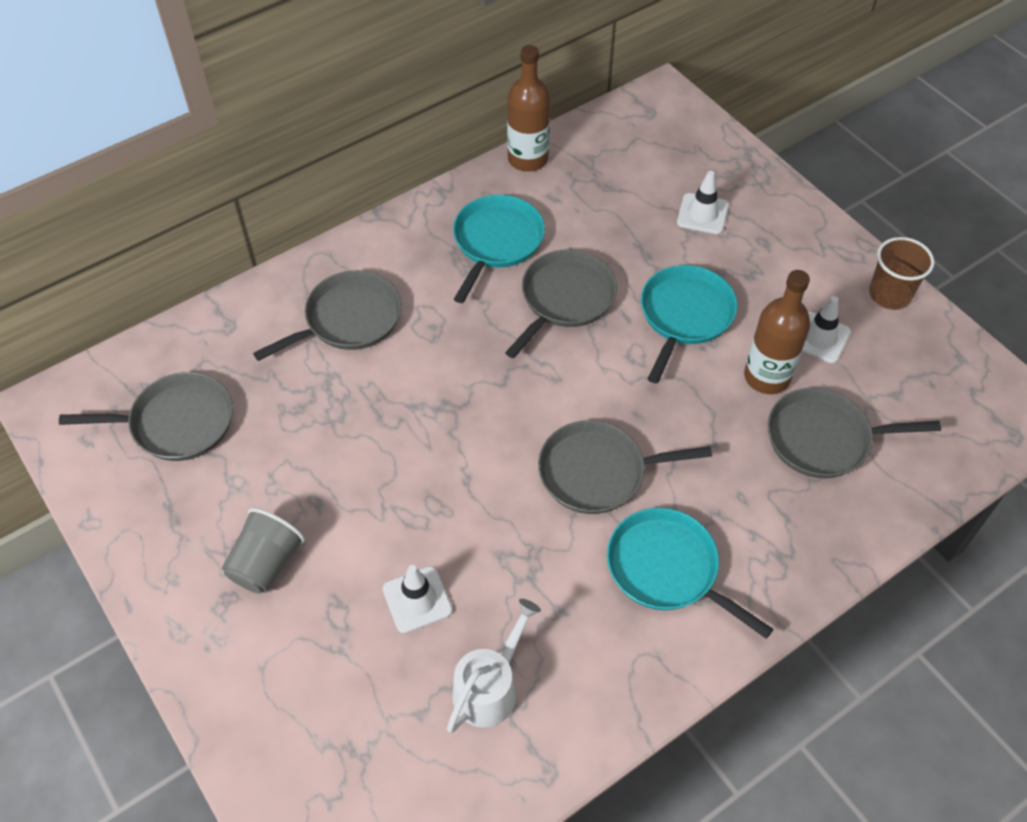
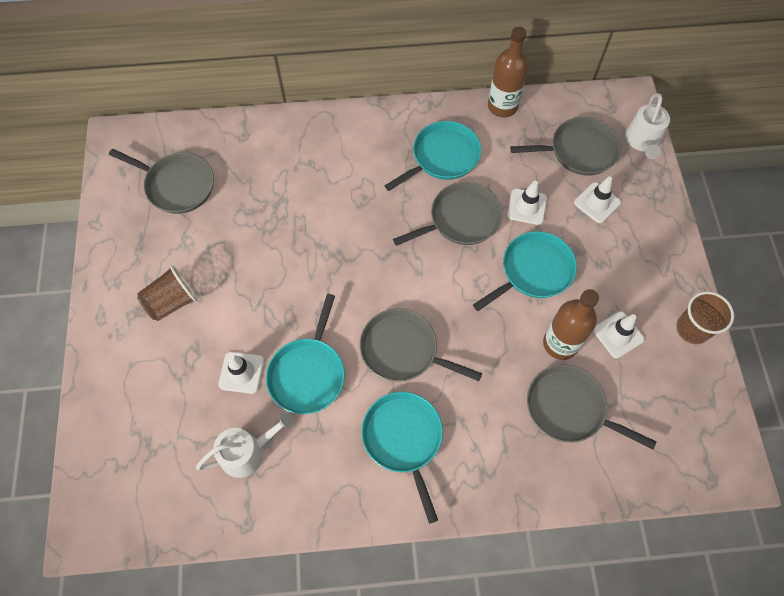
camera: 30 degrees right, 10 degrees up
(266, 564) = (172, 302): grey cup -> brown cup
(349, 319) = (316, 166): grey pan -> grey pan (579, 151)
(502, 557) = (308, 374): none -> turquoise pan
(630, 252) = (527, 207): none -> white traffic cone
(706, 131) = (642, 141): none -> white watering can

